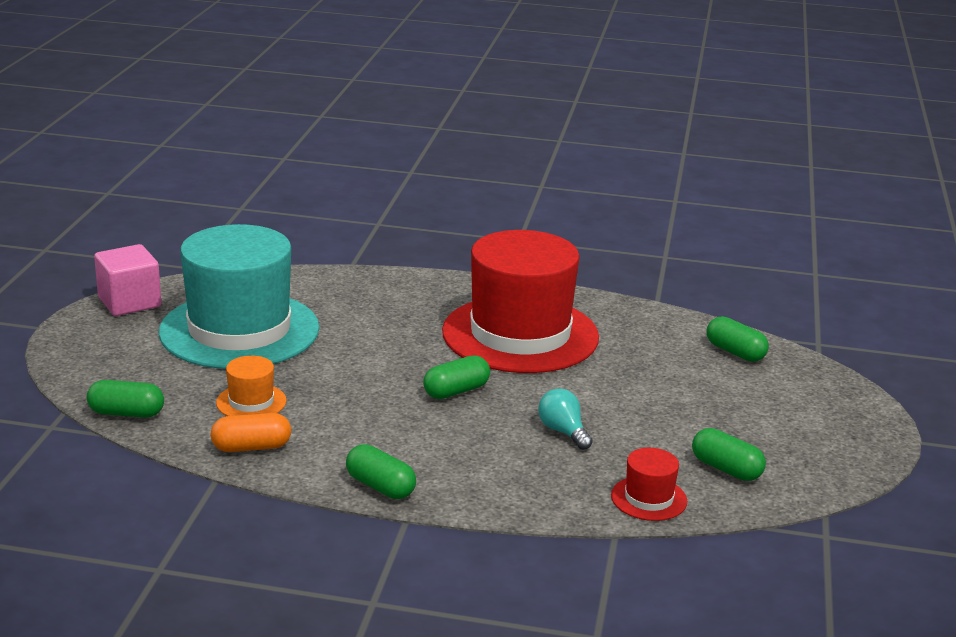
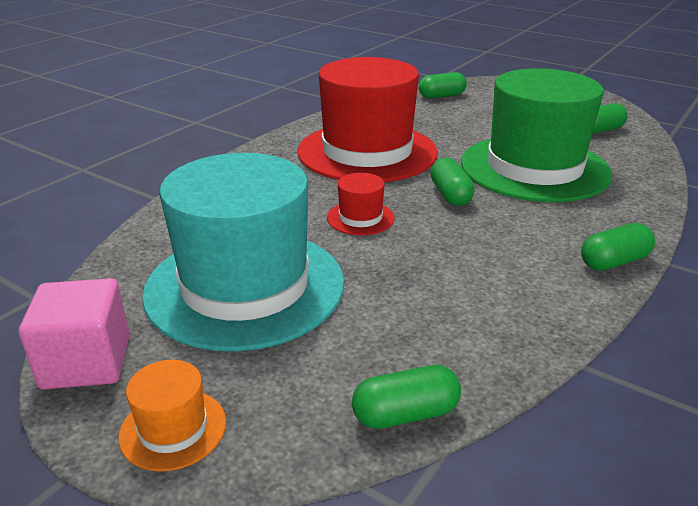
camera: 65 degrees left, 5 degrees up
(126, 413) = (405, 414): green capsule -> green capsule turned 45 degrees clockwise
(251, 402) = (420, 307): orange hat -> orange hat (173, 429)
(251, 447) = (522, 324): orange capsule -> none
(563, 432) = (534, 168): turquoise light bulb -> green hat
(649, 498) = (637, 160): red hat -> red hat (360, 218)

